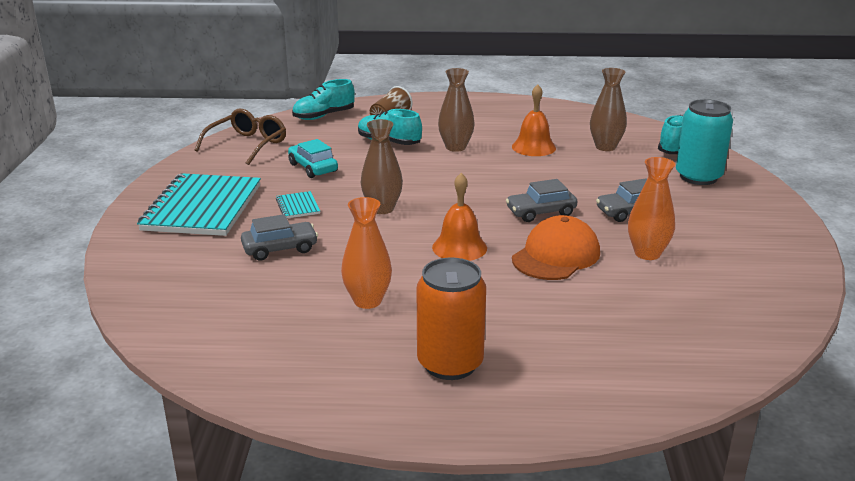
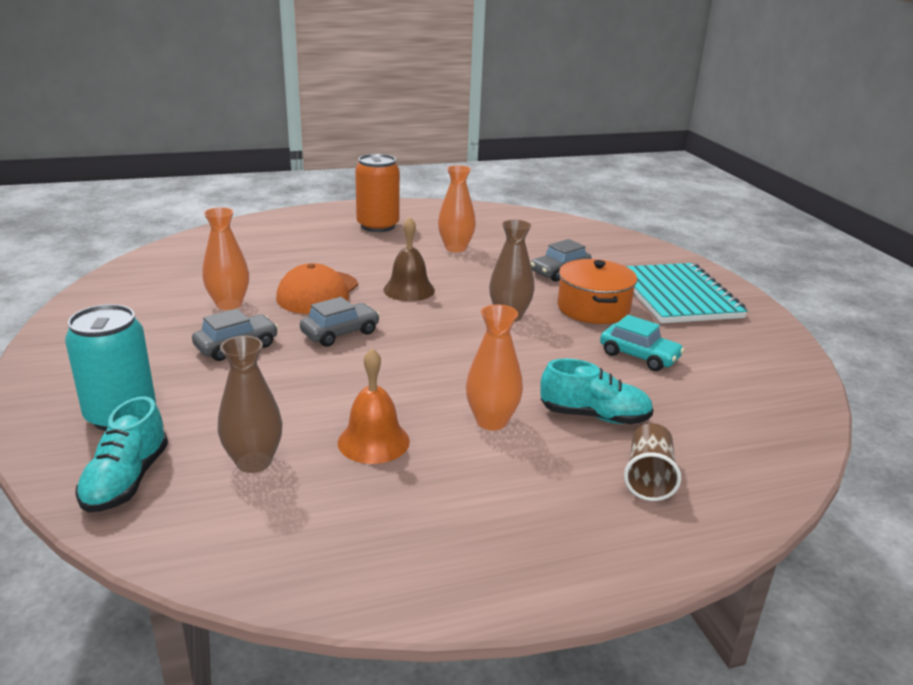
camera: 160 degrees right, 0 degrees up
(247, 145) = (767, 380): brown glasses -> none
(298, 206) = (593, 308): turquoise notebook -> orange pot
(324, 116) = (757, 463): turquoise shoe -> none
(455, 147) = (491, 421): brown vase -> orange vase
(459, 247) = (409, 290): orange bell -> brown bell

